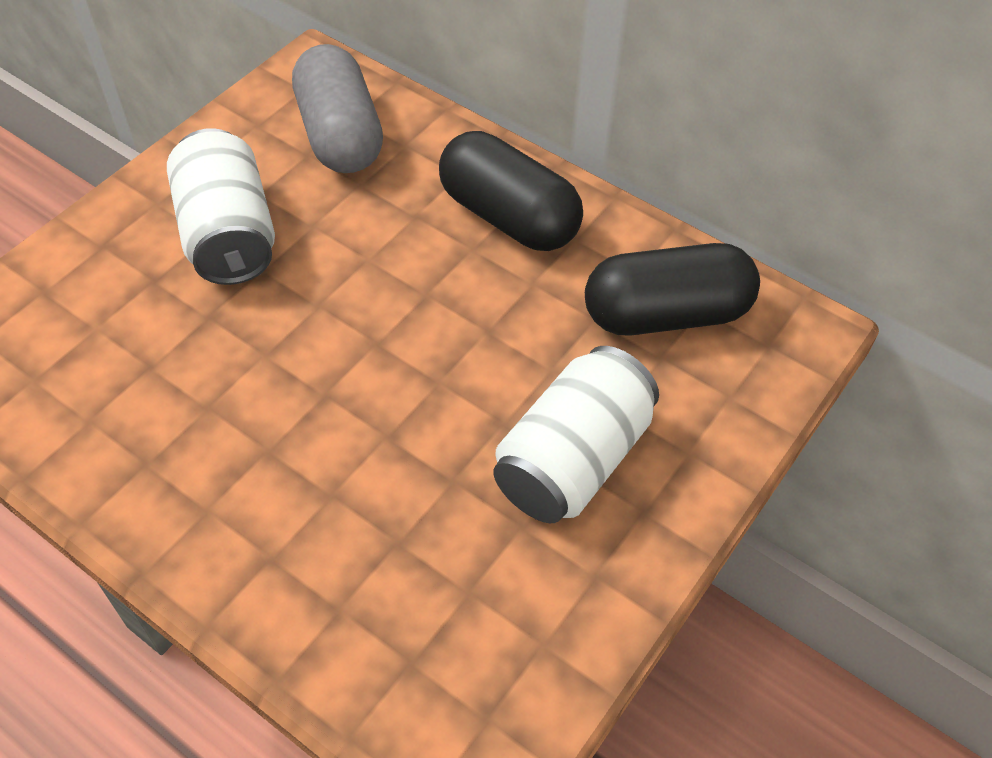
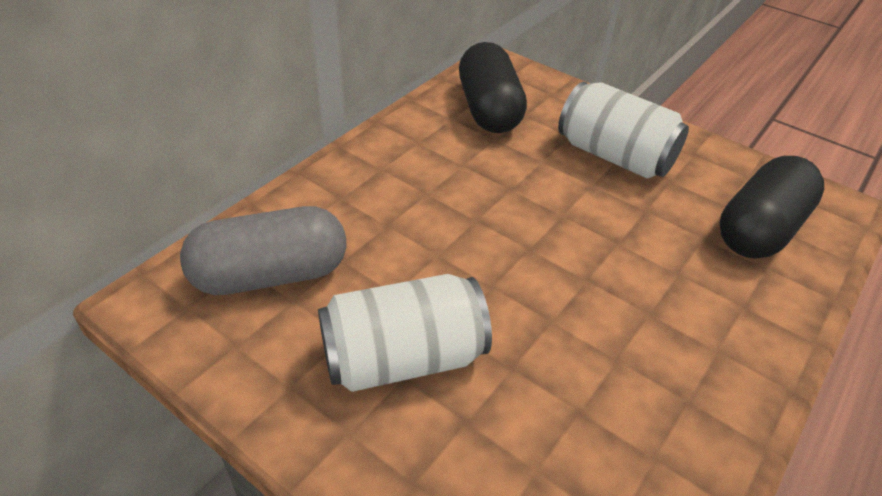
camera: 90 degrees left, 10 degrees down
(508, 217) = (393, 172): black capsule -> black capsule (759, 229)

